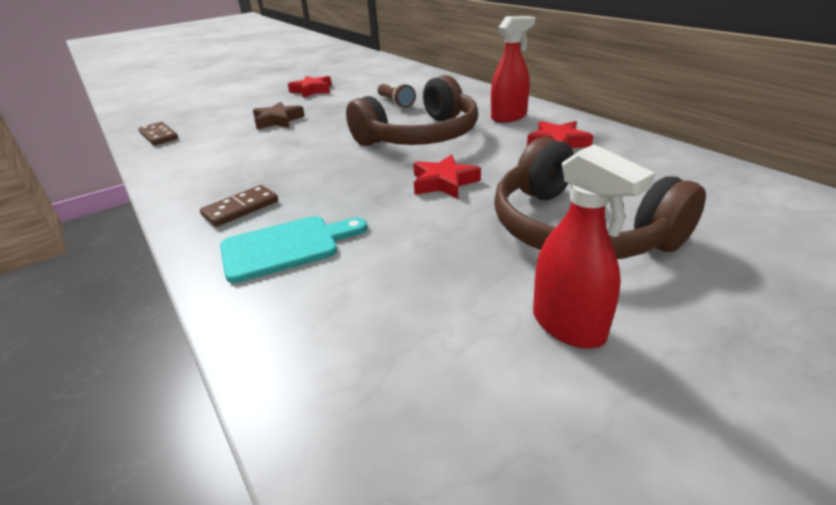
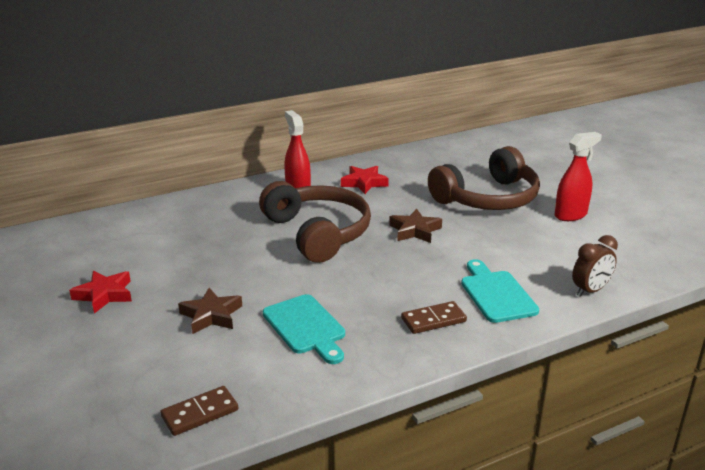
camera: 85 degrees left, 5 degrees down
(241, 208) = (433, 320): brown domino -> brown domino turned 75 degrees counterclockwise
(250, 152) = (306, 327): none -> turquoise cutting board
(281, 340) = (590, 290): none -> brown clock
(396, 103) = (211, 240): brown flashlight -> none
(443, 182) = (415, 230): red star -> brown star

